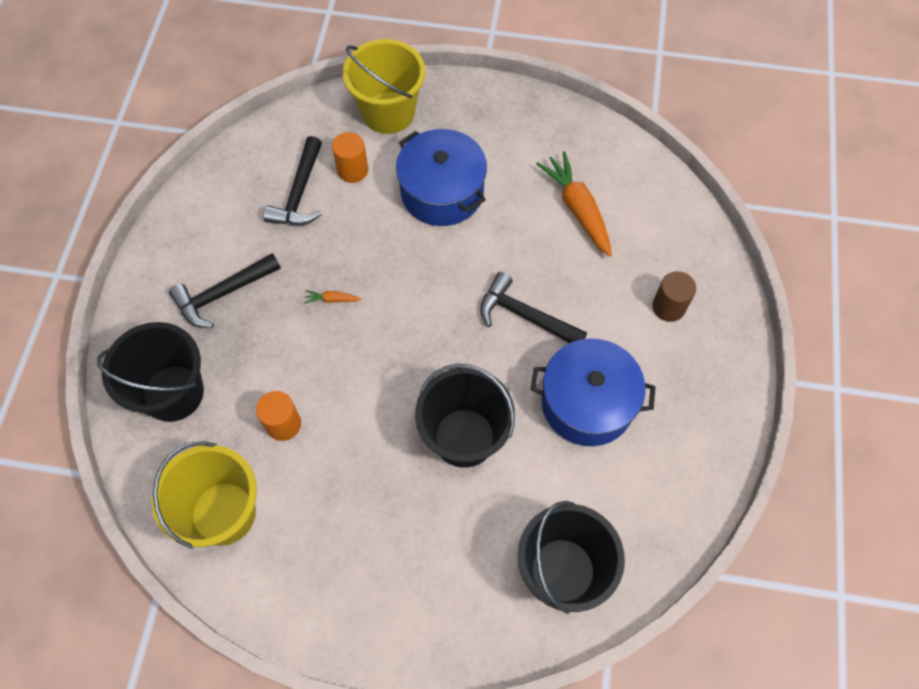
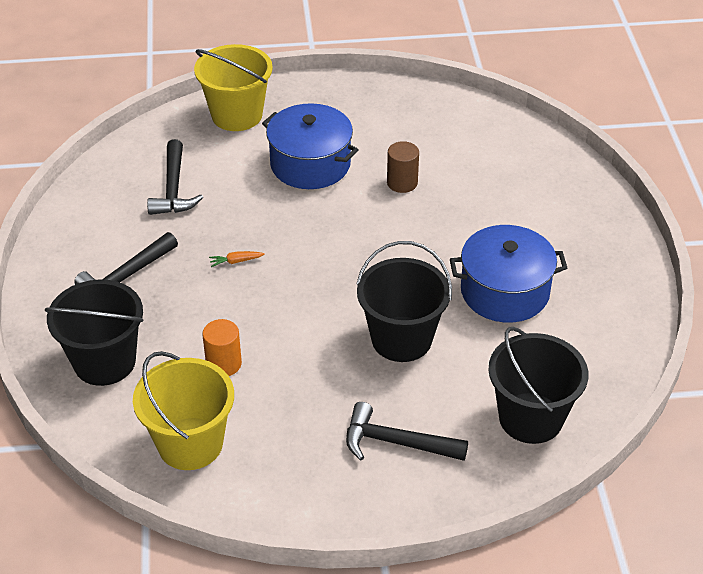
camera: 15 degrees left, 20 degrees down
(352, 170) = (218, 163): orange cylinder -> none
(525, 316) = (423, 239): black hammer -> black hammer (396, 442)
(577, 209) = (440, 154): orange carrot -> none
(668, 307) = (550, 209): brown cylinder -> brown cylinder (402, 183)

